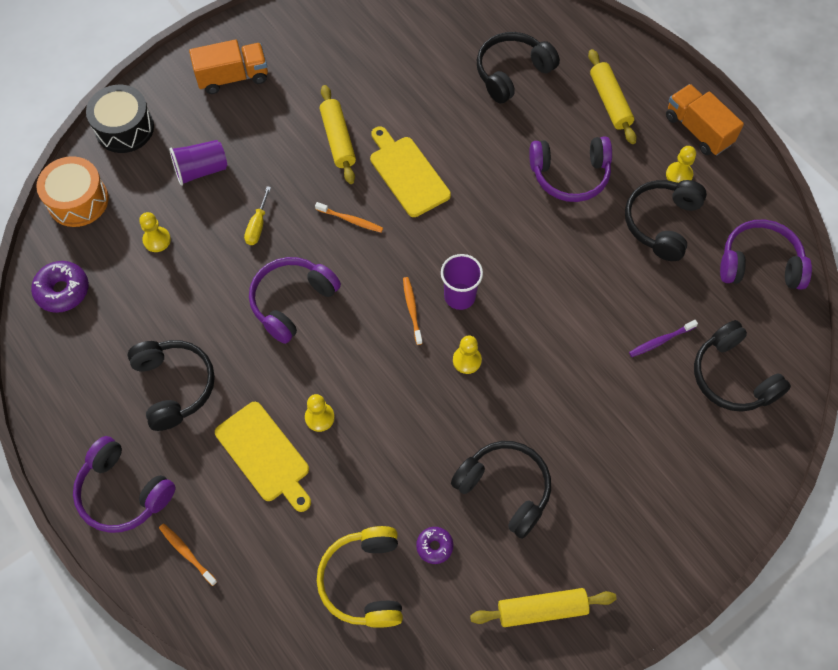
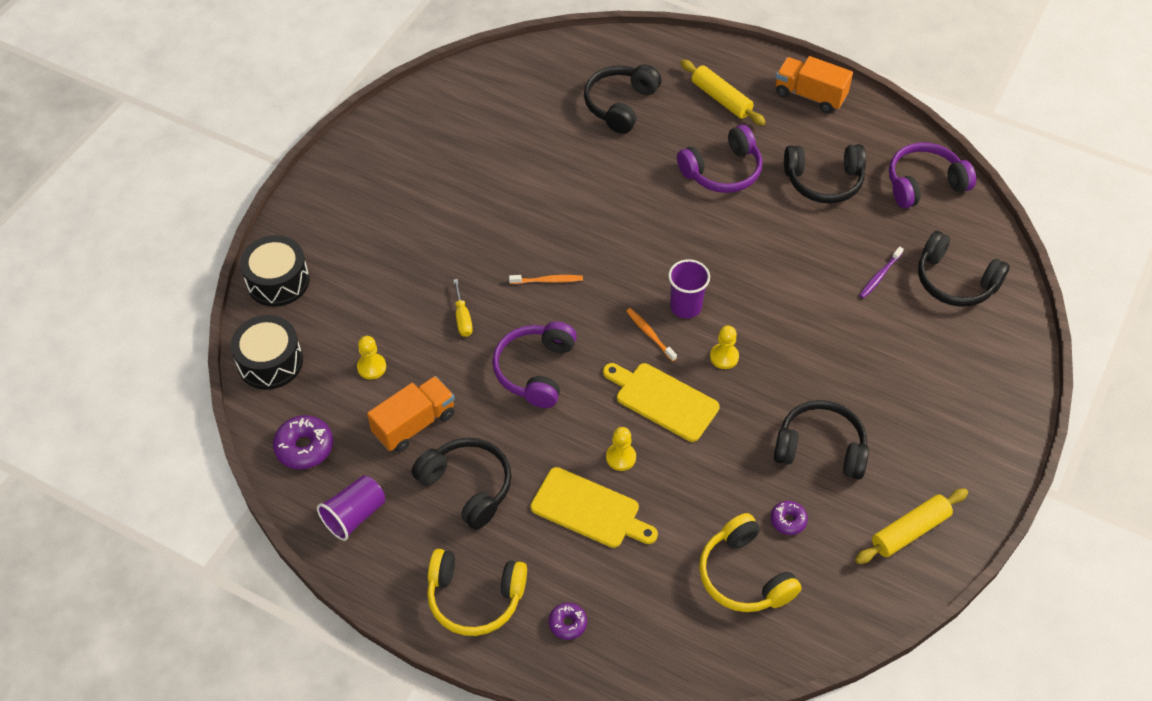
camera: 25 degrees left, 10 degrees down
(78, 200) = (270, 362): orange drum -> black drum
(123, 492) = (475, 598): purple headphones -> yellow headphones
(187, 553) = (567, 623): orange toothbrush -> purple donut
(201, 170) = (378, 290): purple cup -> purple cup (354, 515)
(233, 77) = (359, 198): orange truck -> orange truck (414, 424)
(338, 139) = (494, 216): yellow rolling pin -> none
(407, 174) = (576, 222): yellow cutting board -> yellow cutting board (663, 400)
(661, 223) = (824, 181): black headphones -> black headphones turned 90 degrees counterclockwise
(679, 175) = (815, 137): yellow pawn -> none

